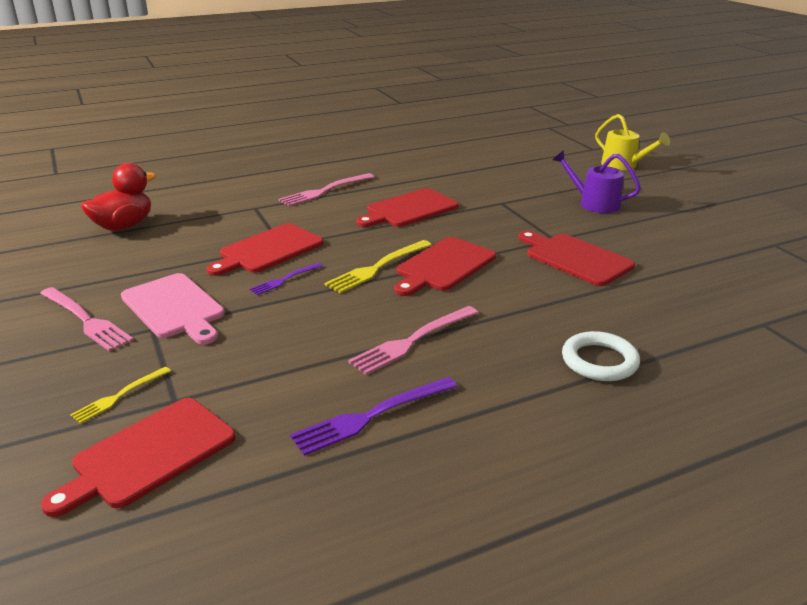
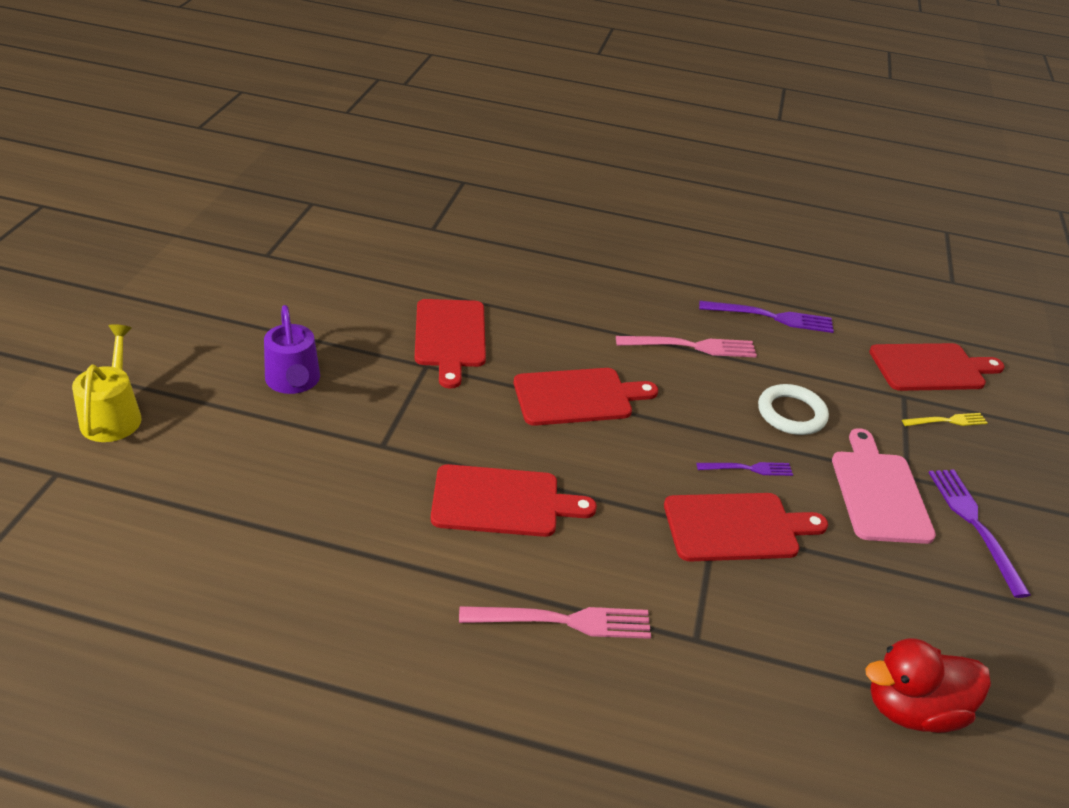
camera: 145 degrees left, 10 degrees up
(86, 320) = (974, 525): pink fork -> purple fork
(377, 268) = (642, 431): yellow fork -> none
(599, 361) = (582, 269): white ring -> white ring (791, 413)

